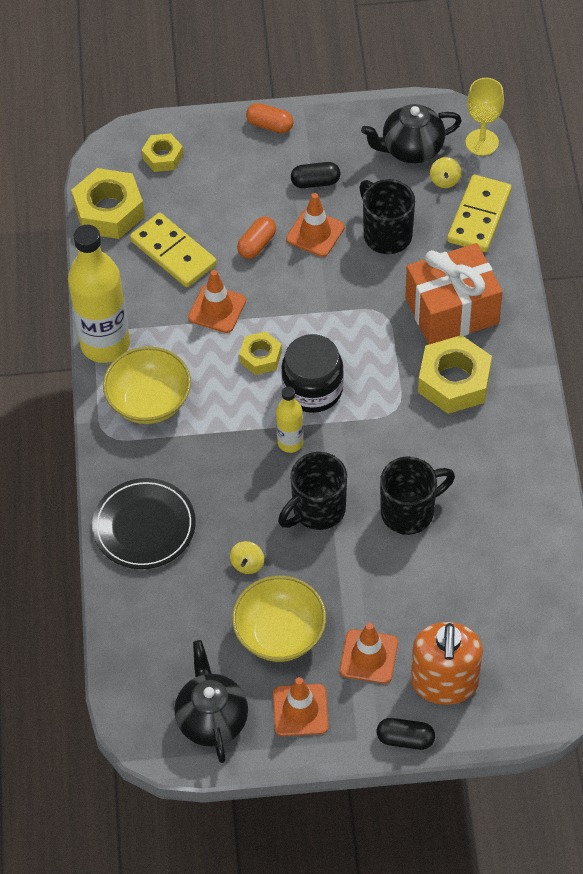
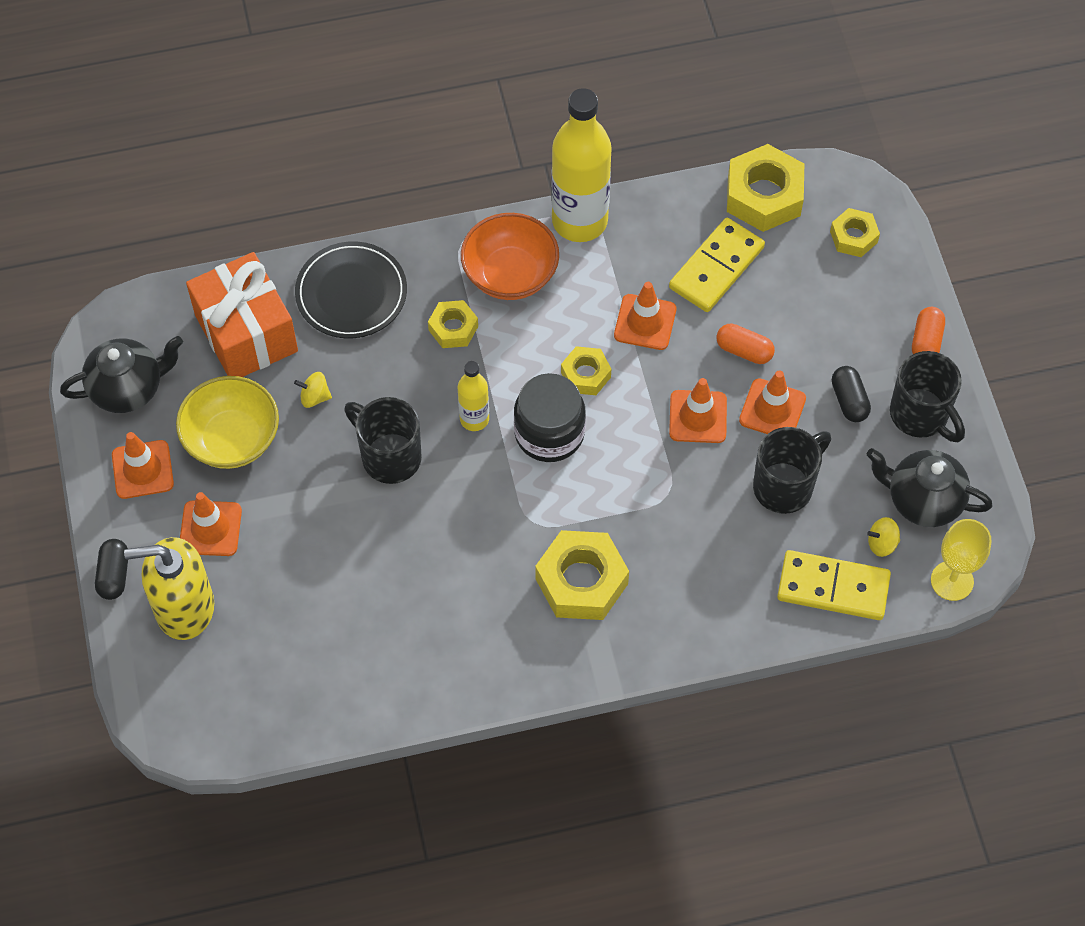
camera: 80 degrees right, 5 degrees up
(149, 401) = (510, 274): yellow bowl -> orange bowl
(196, 450) = (453, 328): none -> yellow nut
(314, 284) = (698, 417): none -> orange traffic cone
(409, 512) = (397, 551): black mug -> black mug (921, 415)
(411, 149) = (922, 500): black teapot -> black teapot turned 45 degrees counterclockwise
(444, 682) = (184, 607): orange soap dispenser -> yellow soap dispenser
(452, 311) = (683, 569): orange gift -> orange gift (246, 333)

